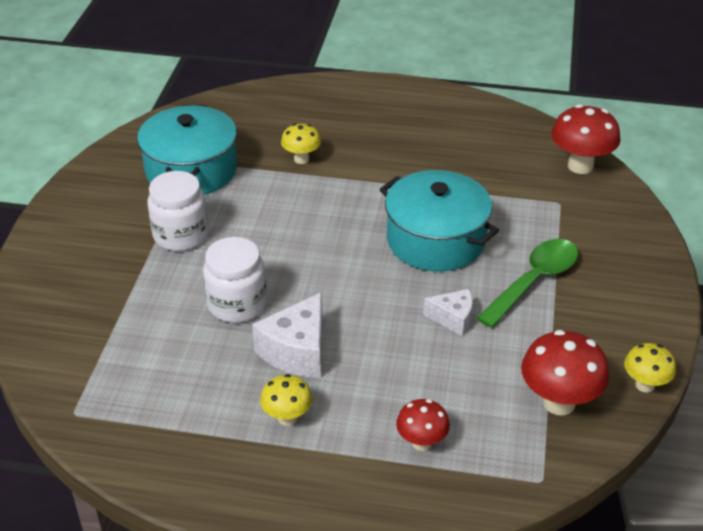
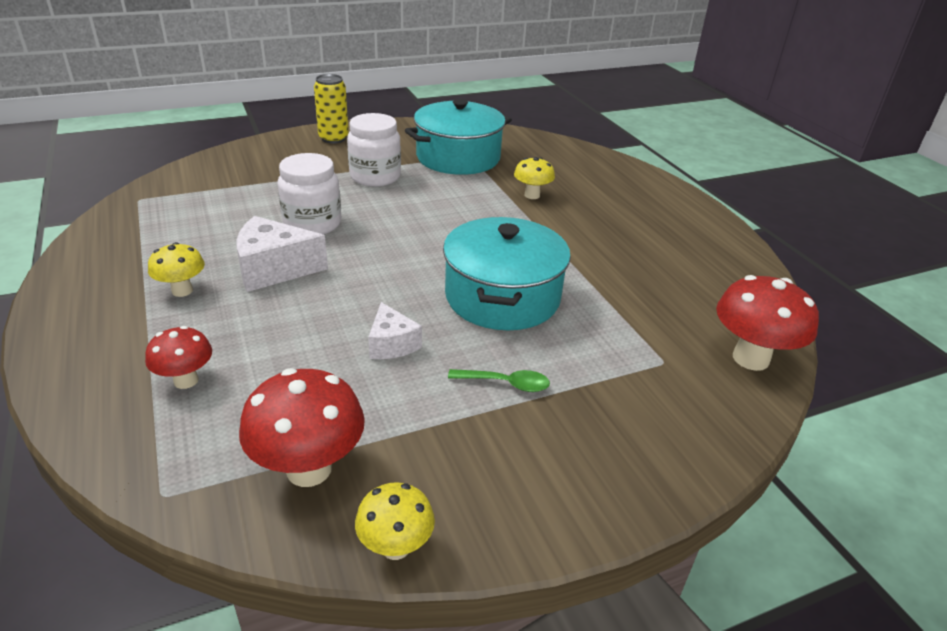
camera: 55 degrees right, 5 degrees down
(65, 234) = (333, 138): none -> yellow can
(534, 281) = (506, 384): green spoon -> green spoon, size x0.53

